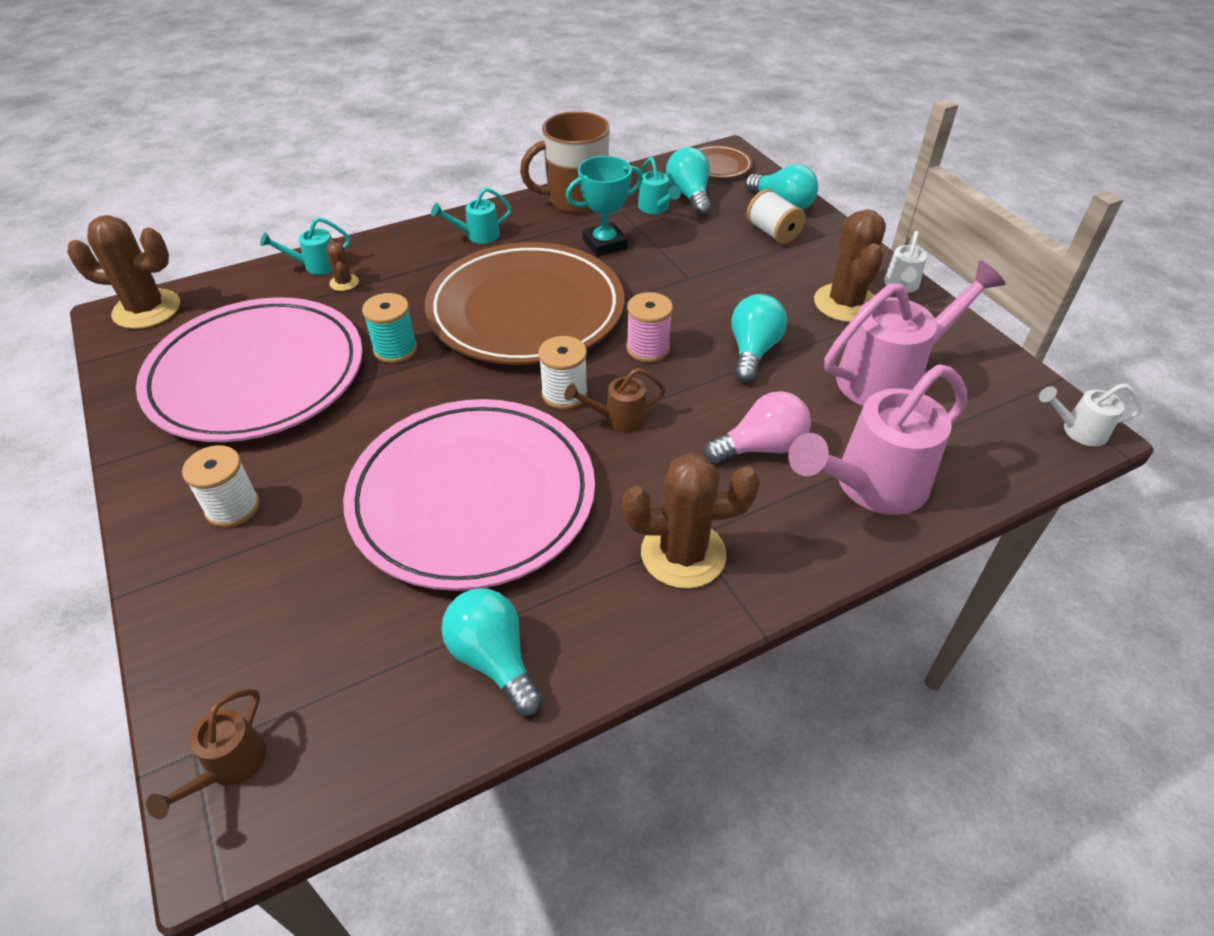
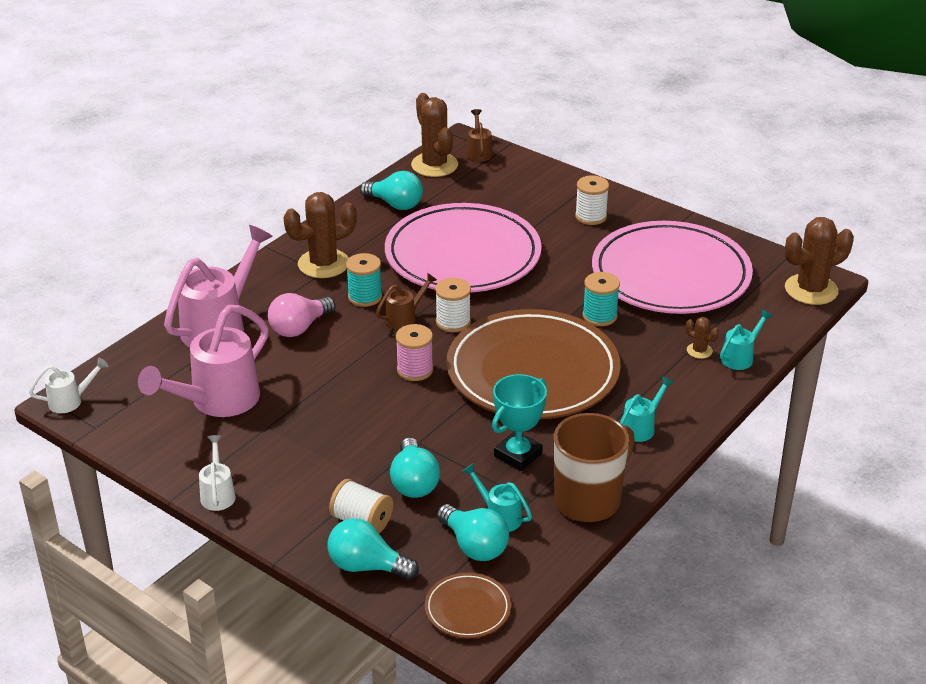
camera: 155 degrees right, 10 degrees down
(652, 469) = (365, 297): none -> turquoise spool
(753, 351) = (331, 391): turquoise light bulb -> turquoise light bulb (414, 482)
(845, 303) = (266, 458): brown cactus -> brown cactus (434, 165)

